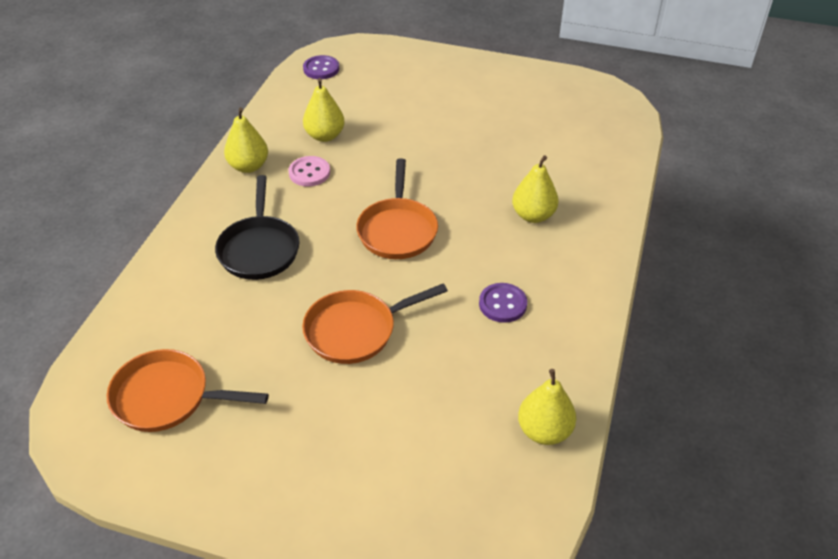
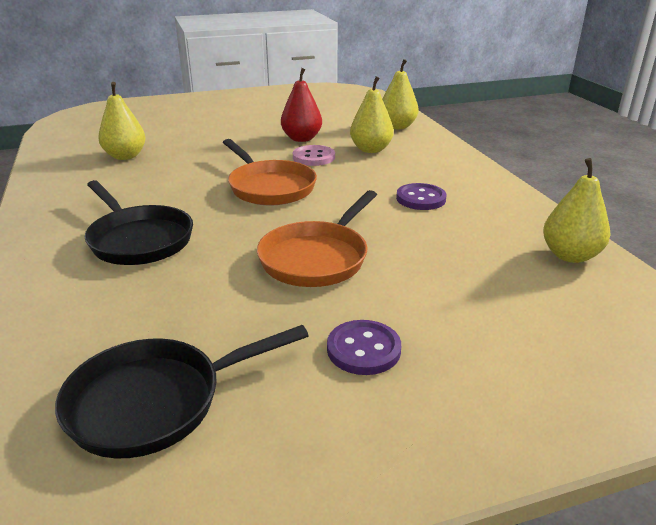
camera: 35 degrees left, 15 degrees down
(167, 397) = (155, 402): orange pan -> black pan
(248, 166) = (61, 192): yellow pear -> yellow pear (397, 126)
(309, 173) = (136, 179): pink button -> pink button (313, 157)
(321, 69) = (76, 124): purple button -> purple button (363, 349)
(487, 171) = (301, 139): none -> red pear

